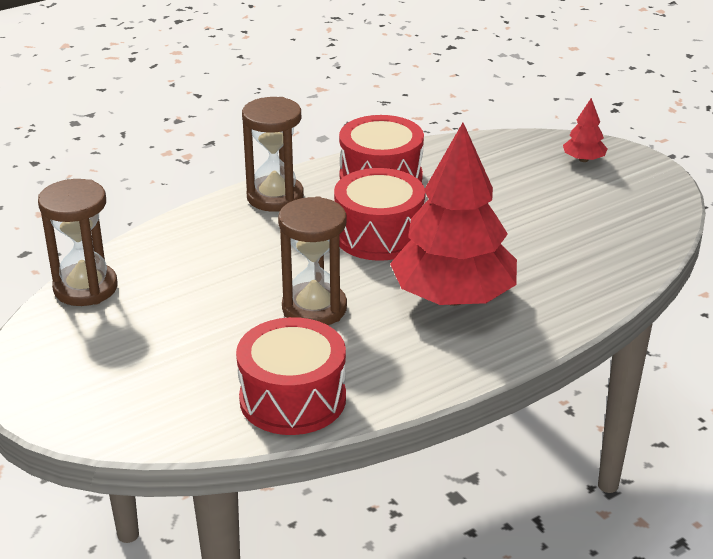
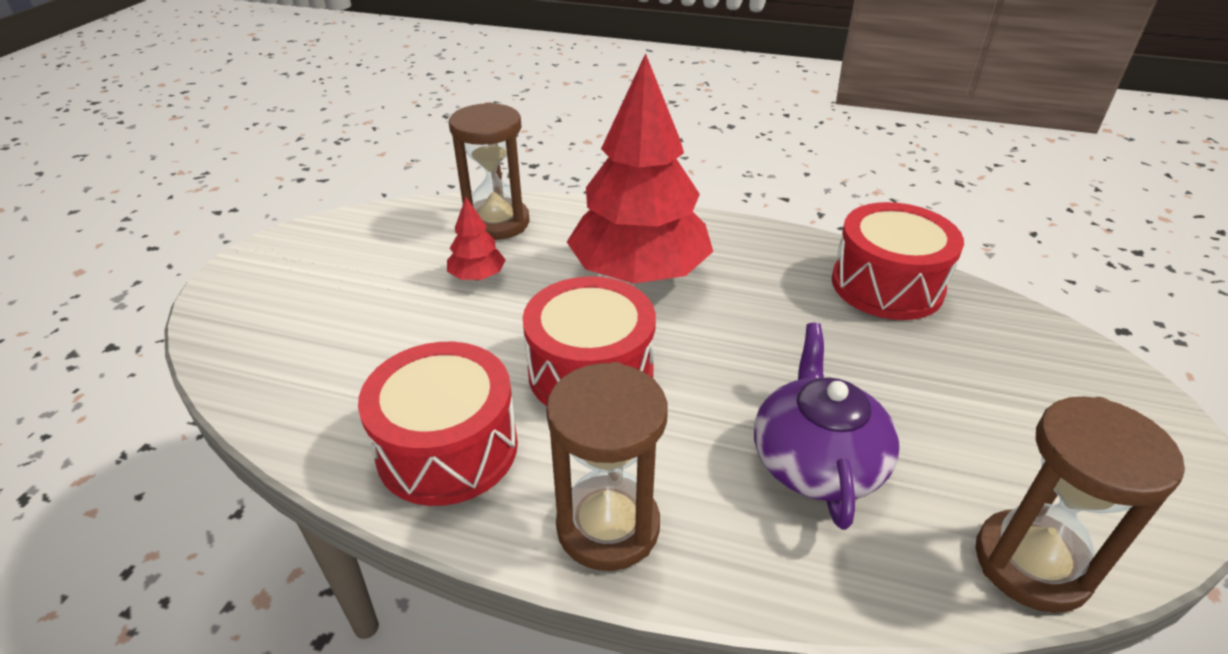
camera: 130 degrees left, 5 degrees up
(219, 268) = (816, 460): none -> purple teapot
(314, 308) = (771, 342): brown hourglass -> brown hourglass (497, 223)
(583, 160) = (261, 305): red tree -> red tree (477, 276)

